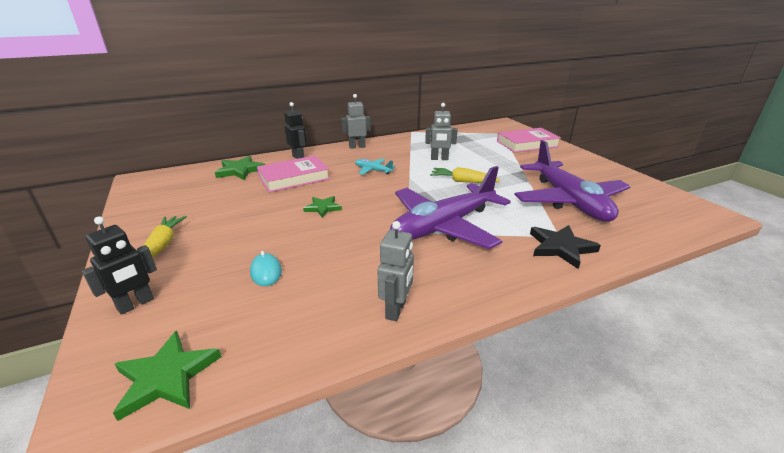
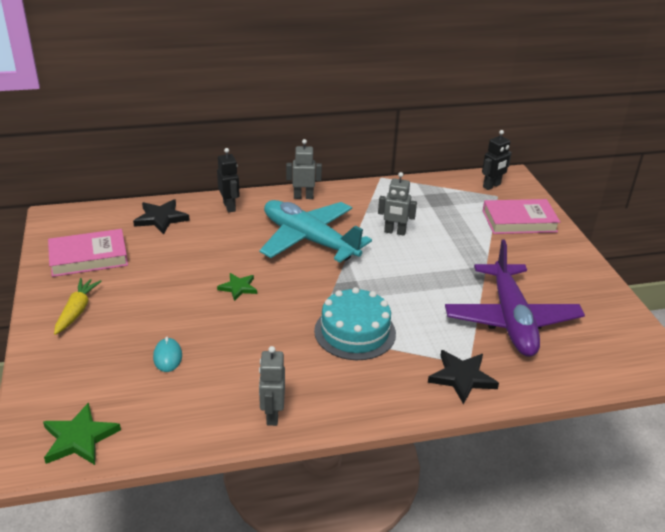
camera: 10 degrees right, 5 degrees up
(136, 304) = (55, 371): black robot -> black robot (492, 186)
(240, 170) = (161, 218): green star -> black star
(294, 178) = (217, 239): pink book -> pink book (89, 257)
(373, 170) = (309, 240): turquoise plane -> turquoise plane, size x2.45
(396, 310) = (272, 415): grey robot -> grey robot turned 150 degrees clockwise
(444, 226) = (355, 332): purple plane -> turquoise cake
(462, 181) = (405, 272): yellow carrot -> none

